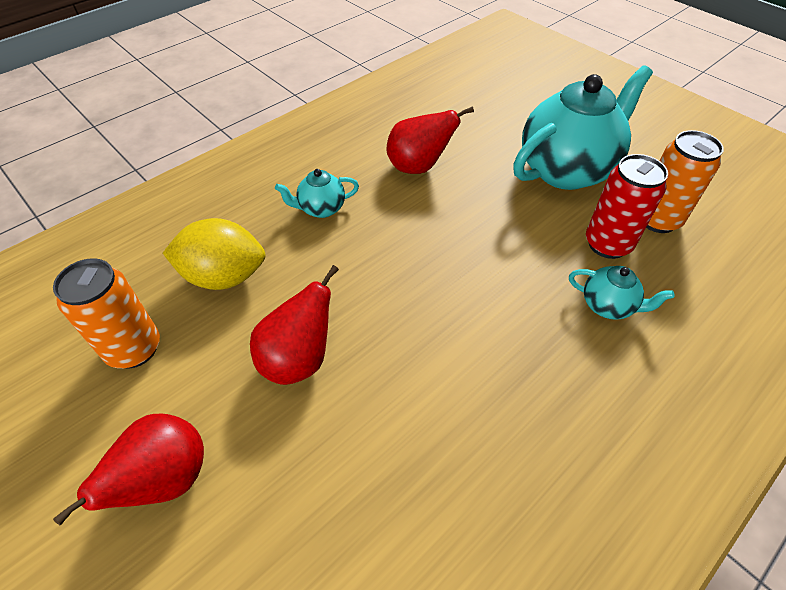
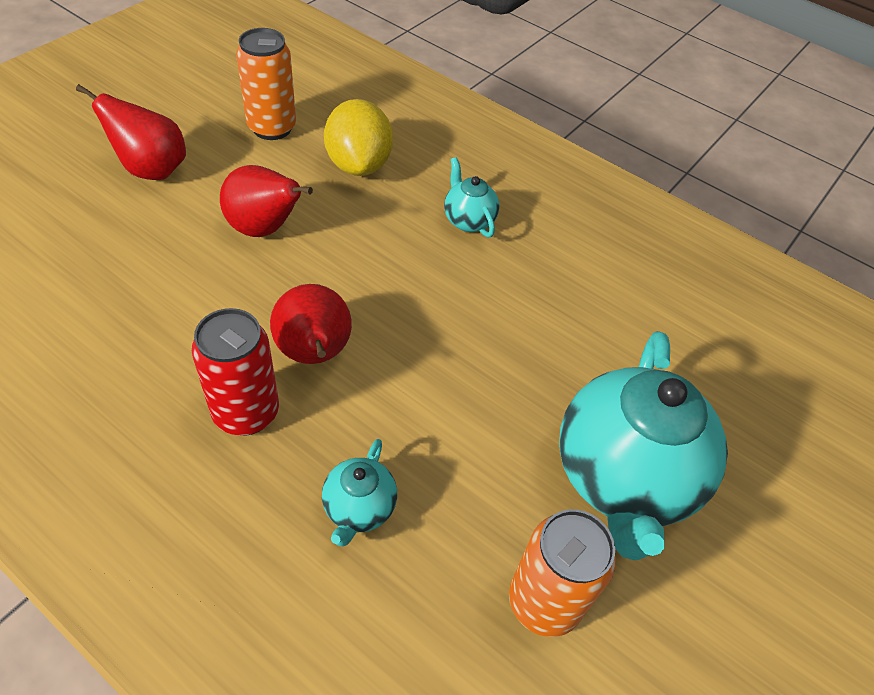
camera: 75 degrees right, 0 degrees up
(418, 167) = (569, 302): red pear -> red pear (314, 354)
(566, 170) = (623, 478): turquoise teapot -> turquoise teapot turned 60 degrees clockwise
(607, 244) = (474, 521): red can -> red can (246, 413)

